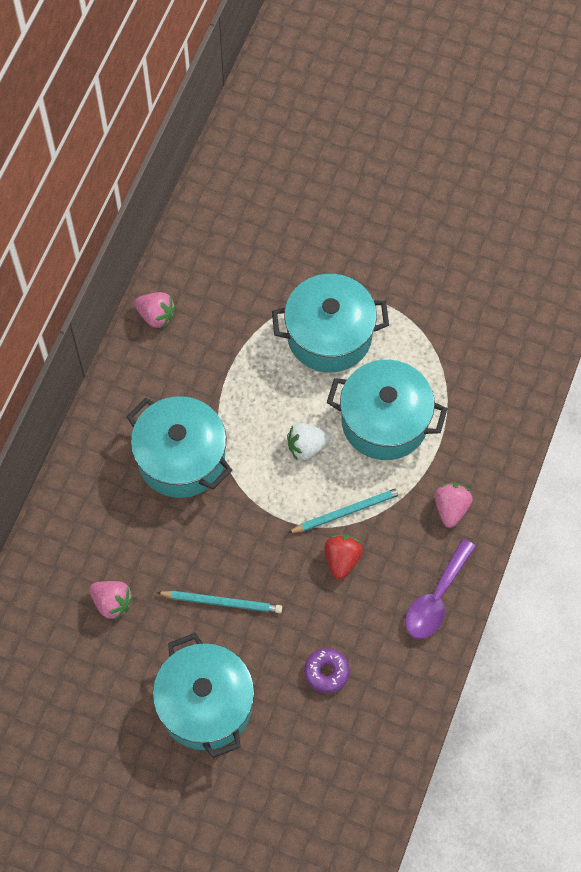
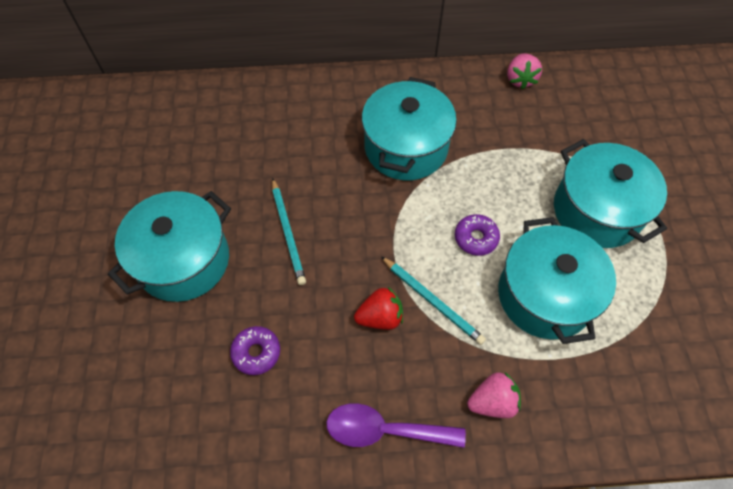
camera: 65 degrees right, 5 degrees down
(112, 603) = (250, 152): pink strawberry -> none
(306, 447) = (476, 238): white strawberry -> purple donut

